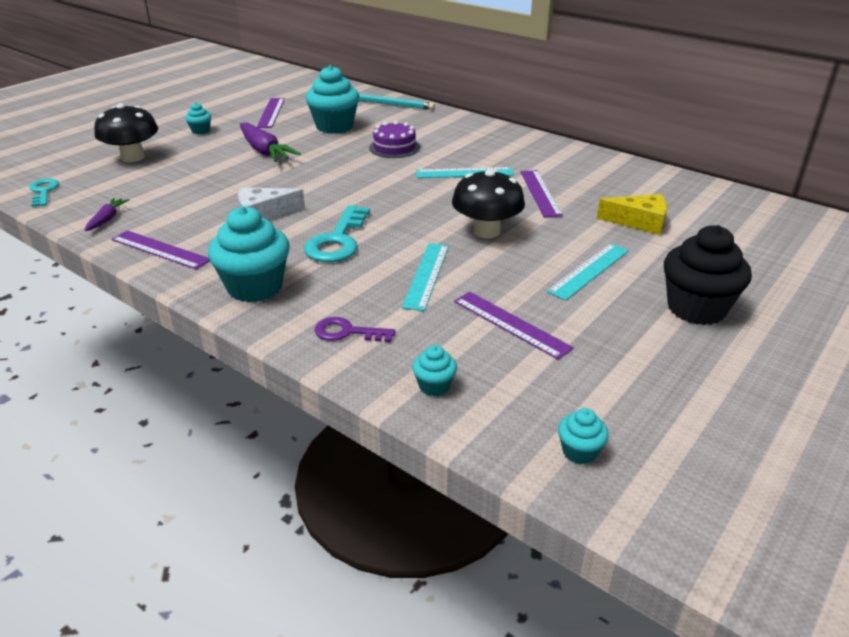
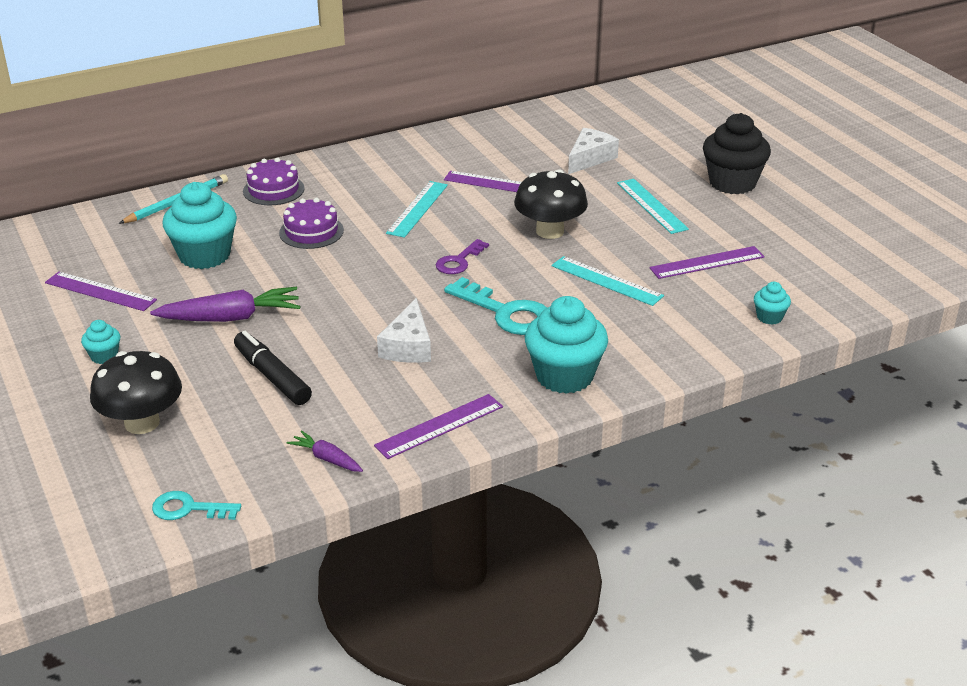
camera: 65 degrees left, 0 degrees up
(201, 179) = (272, 376): none -> black marker
(347, 332) = (673, 340): purple key -> purple key (459, 261)
(438, 124) = (273, 190): none -> purple cake
(579, 452) = (867, 281): turquoise cupcake -> none
(639, 222) = (590, 158): yellow cheese -> white cheese

